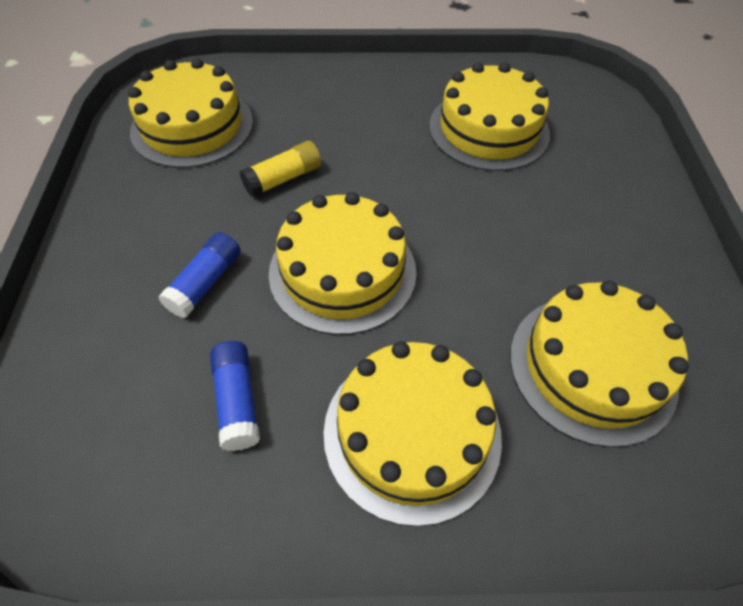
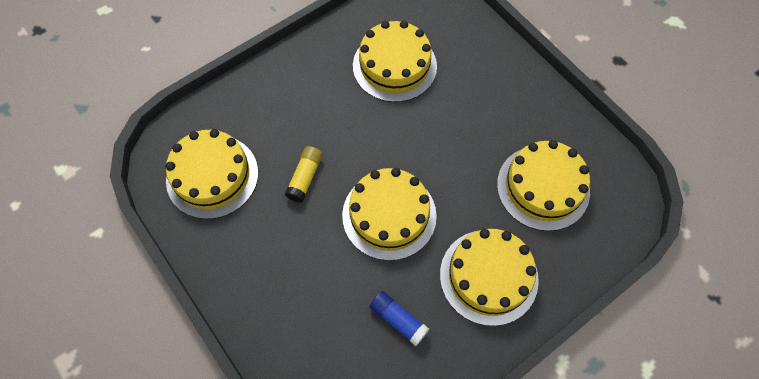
camera: 35 degrees left, 10 degrees up
(206, 283) = (323, 271): blue glue stick -> none

